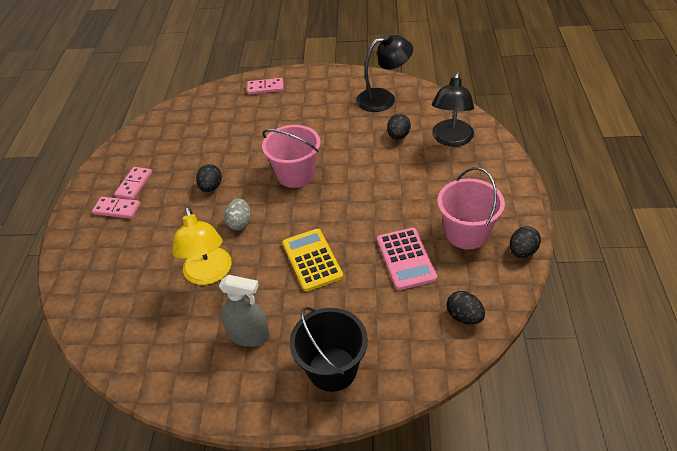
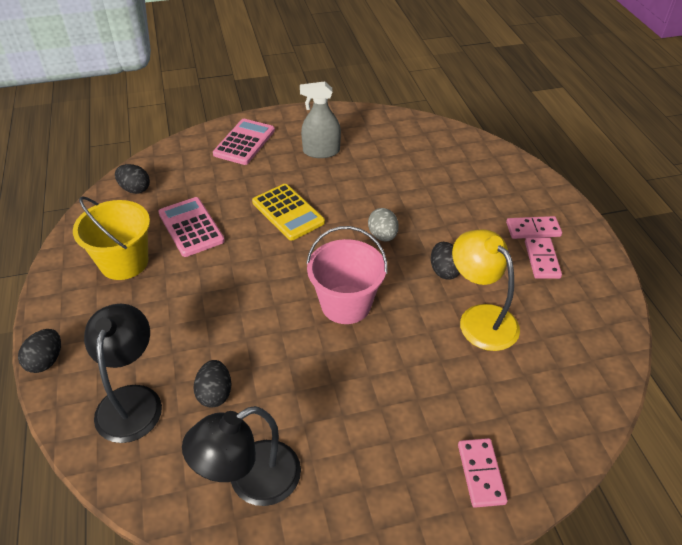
camera: 160 degrees right, 0 degrees up
(209, 274) = (384, 186): yellow lamp -> yellow lamp (480, 318)
(265, 88) = (481, 473): pink domino -> pink domino turned 75 degrees counterclockwise
(332, 369) = (244, 142): black bucket -> pink calculator
(466, 233) = (124, 262): pink bucket -> yellow bucket
(522, 251) = (66, 252): black egg -> black egg (46, 361)

